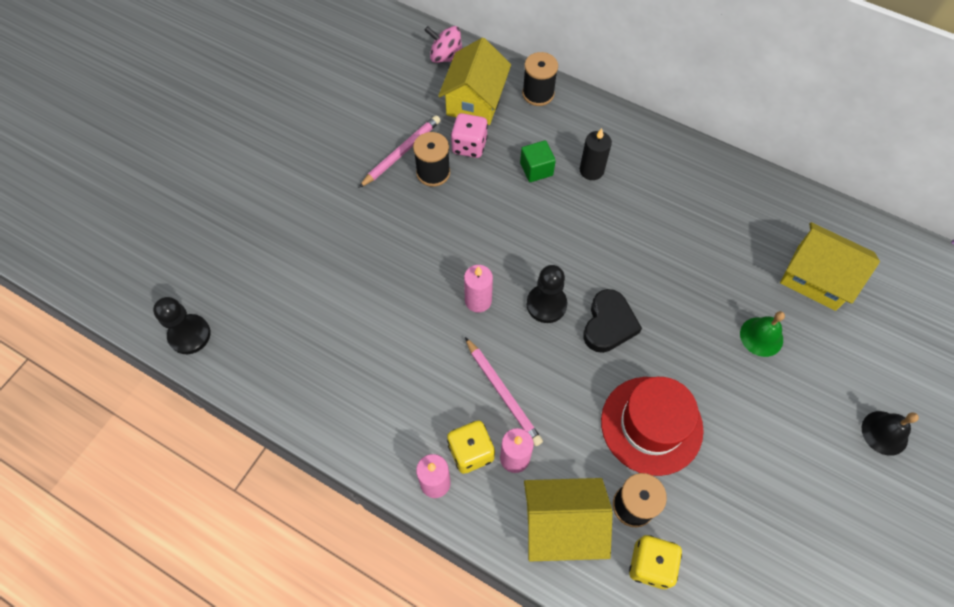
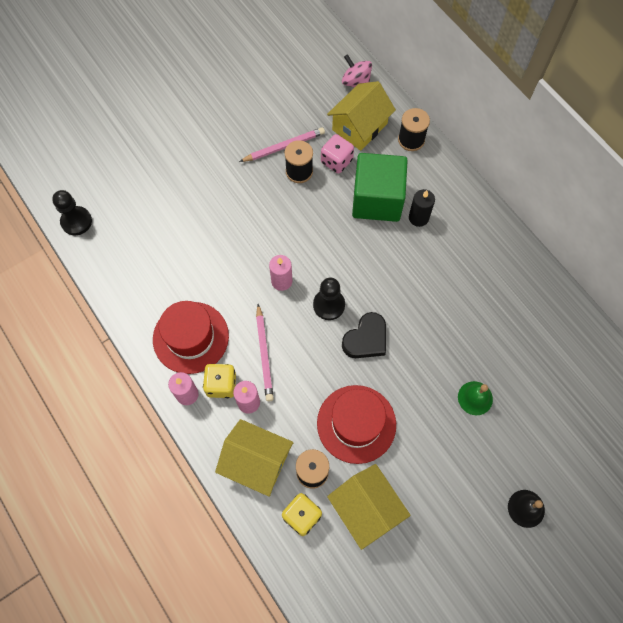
camera: 25 degrees right, 5 degrees up
(404, 412) = (191, 337): none -> red hat
(536, 169) = (377, 200): green cube -> green cube, size x2.19
(816, 278) = (545, 373): yellow house -> yellow house (366, 508)

